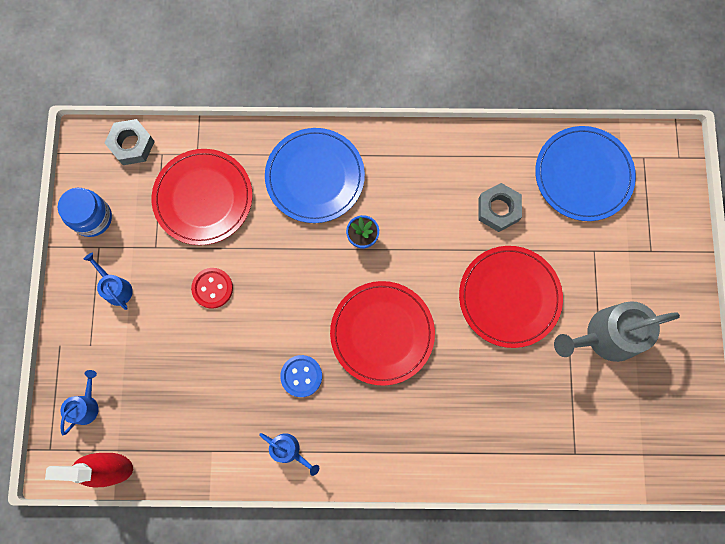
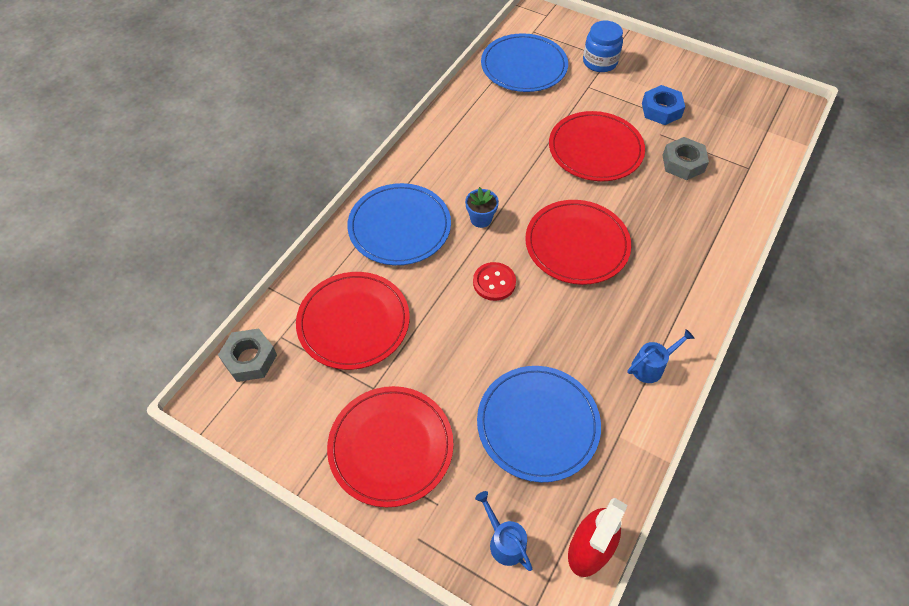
camera: 60 degrees left, 20 degrees down
(92, 218) = (298, 434): blue jar -> blue jar (599, 62)
(116, 288) = (391, 446): blue watering can -> red plate
(189, 384) = (538, 424): none -> blue plate
(212, 288) = (450, 356): red button -> red button (494, 282)
(301, 376) = (582, 323): blue button -> none
(498, 209) = (517, 123): grey nut -> grey nut (683, 163)
(605, 336) = (661, 110): grey watering can -> blue nut

